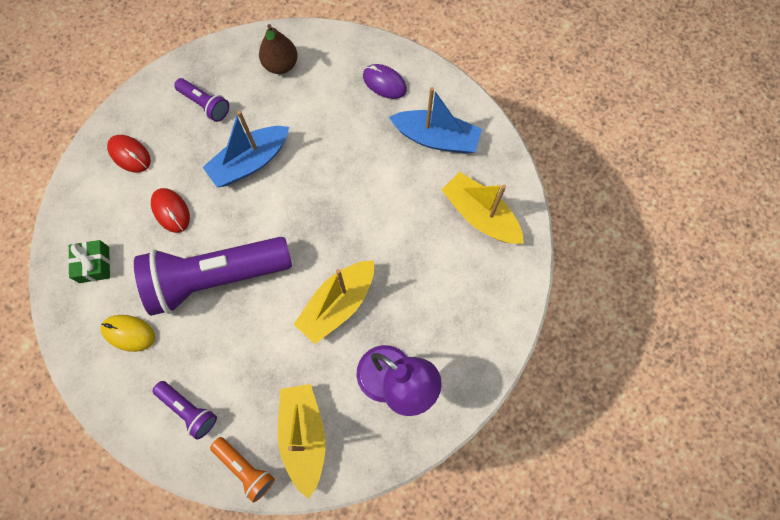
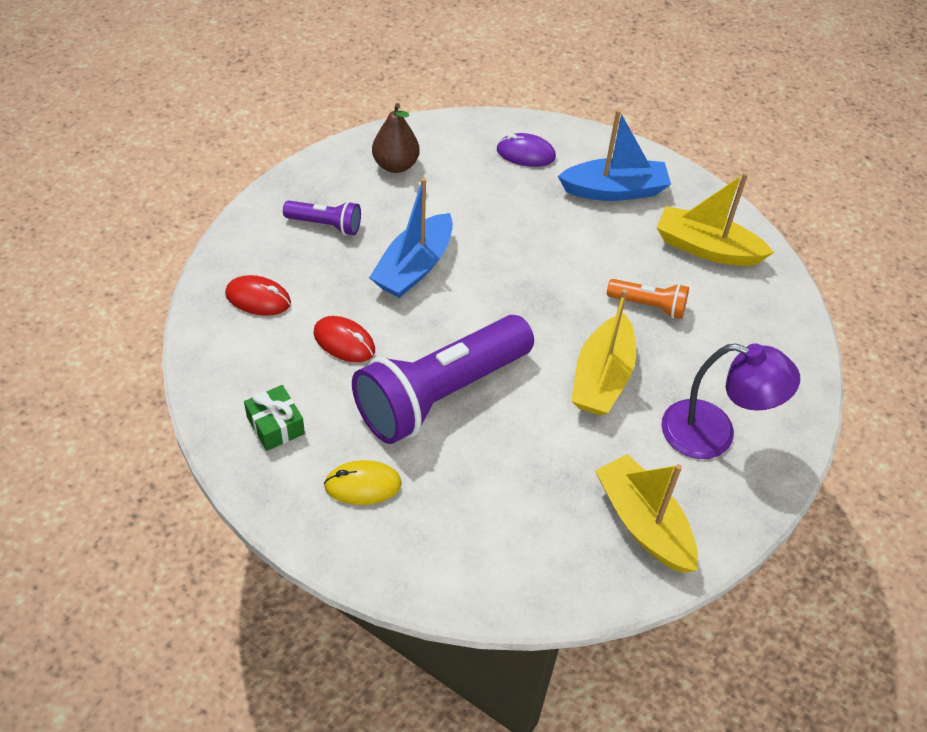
camera: 25 degrees left, 20 degrees down
(189, 410) = (487, 542): purple flashlight -> none
(245, 468) = (594, 581): orange flashlight -> orange flashlight (649, 305)

